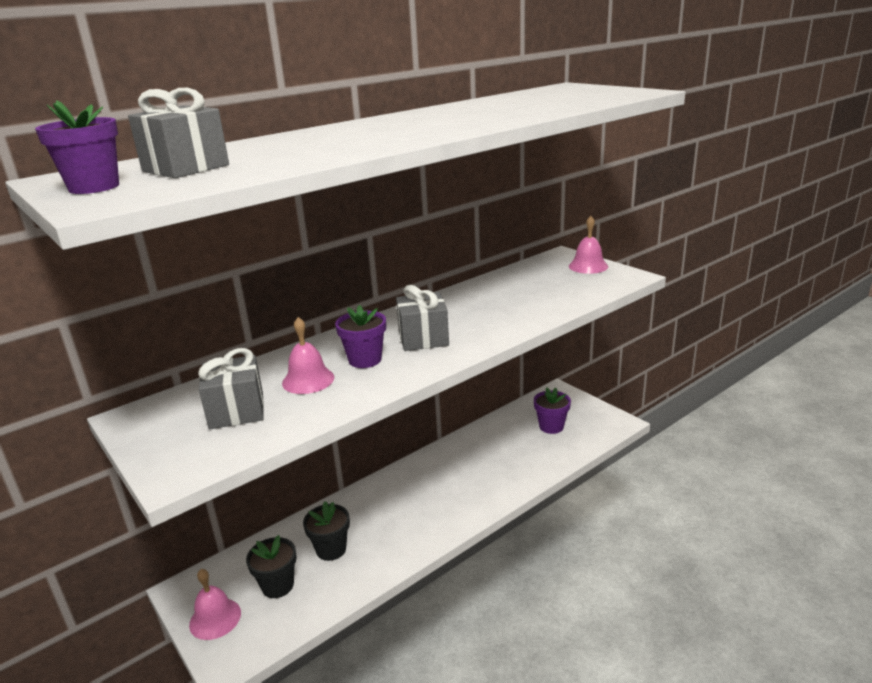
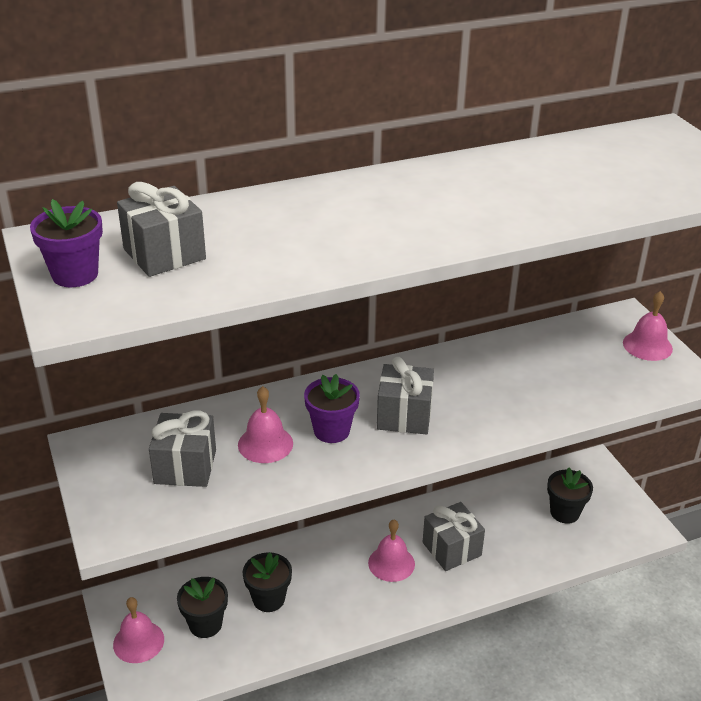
camera: 15 degrees right, 10 degrees up
(429, 494) = (391, 563): none -> pink bell
(475, 472) = (451, 549): none -> grey gift
(551, 426) = (564, 512): purple flower pot -> black flower pot

